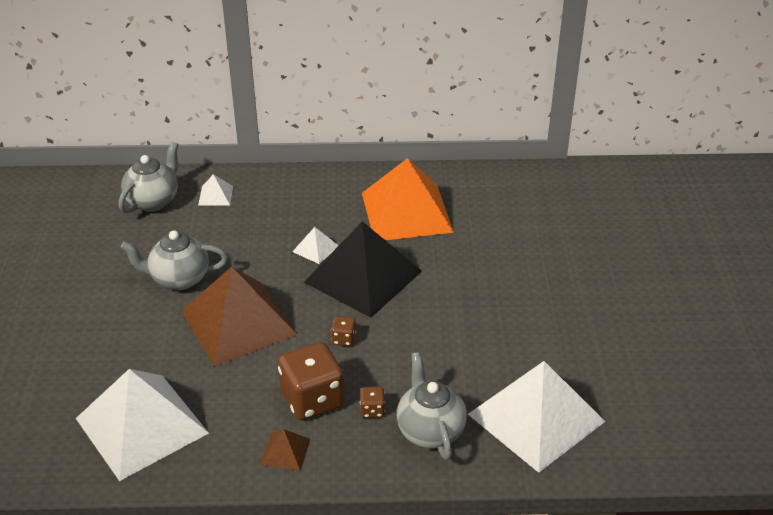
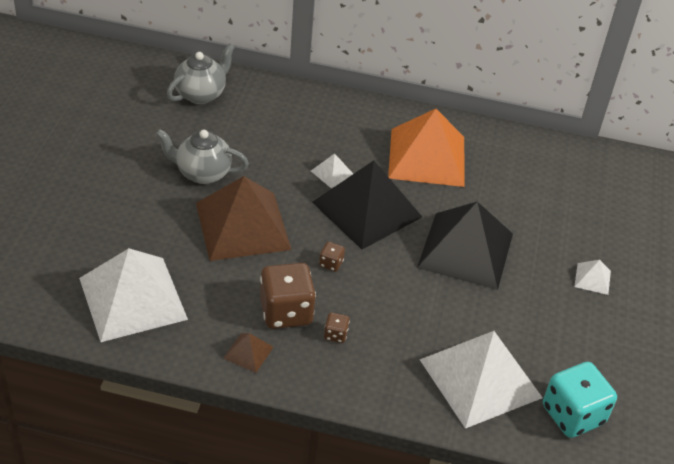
camera: 10 degrees right, 5 degrees up
(216, 195) = (258, 101): white pyramid -> white pyramid (592, 278)
(430, 430) = (381, 366): grey teapot -> none
(476, 294) = (465, 250): none -> black pyramid
(641, 431) = (573, 415): none -> turquoise dice

